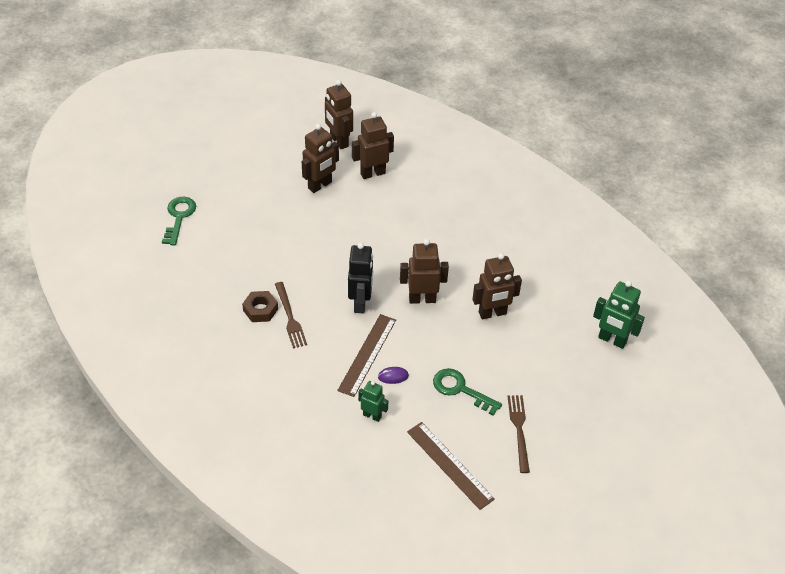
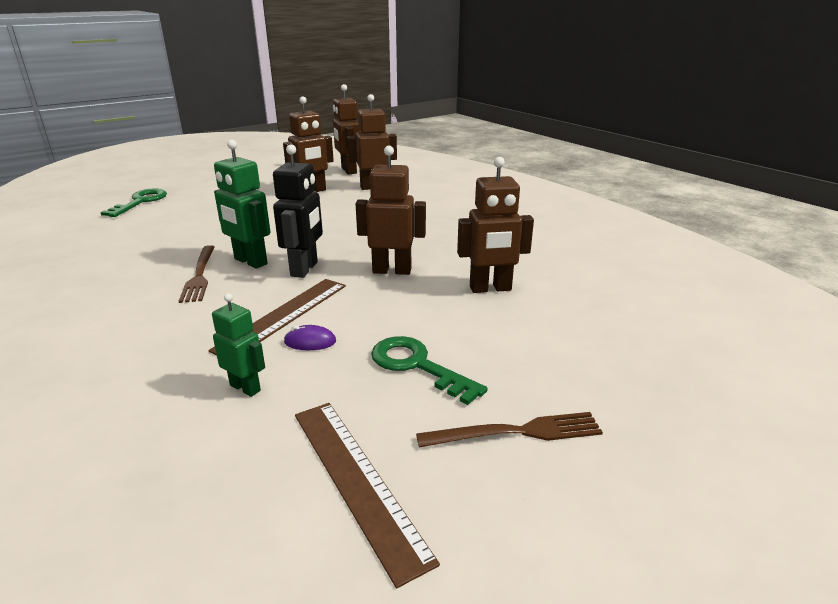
camera: 10 degrees right, 20 degrees down
(260, 310) = (166, 267): brown nut -> none
(519, 430) = (516, 432): brown fork -> brown fork turned 75 degrees clockwise
(612, 340) = (684, 326): green robot -> green robot (250, 262)

